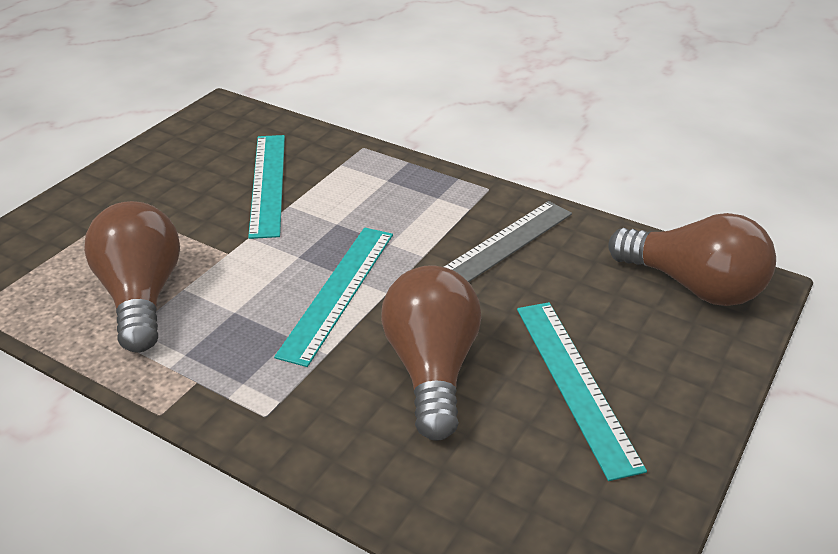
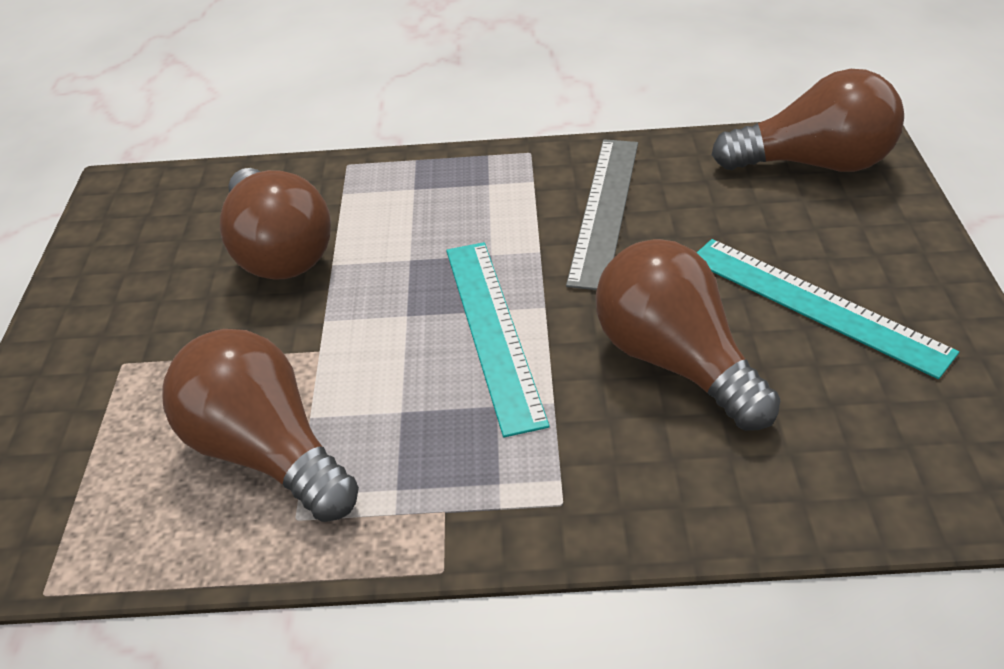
camera: 30 degrees left, 5 degrees up
(268, 183) = (279, 251): turquoise ruler -> brown light bulb

